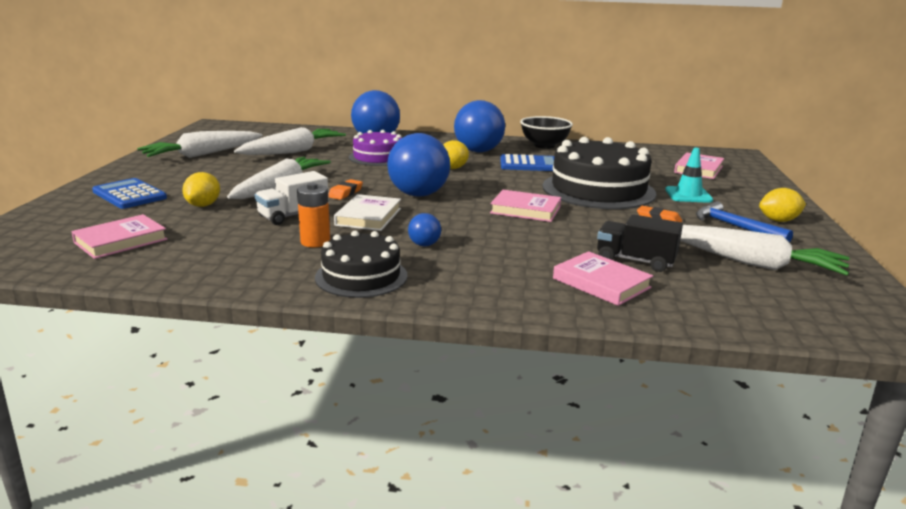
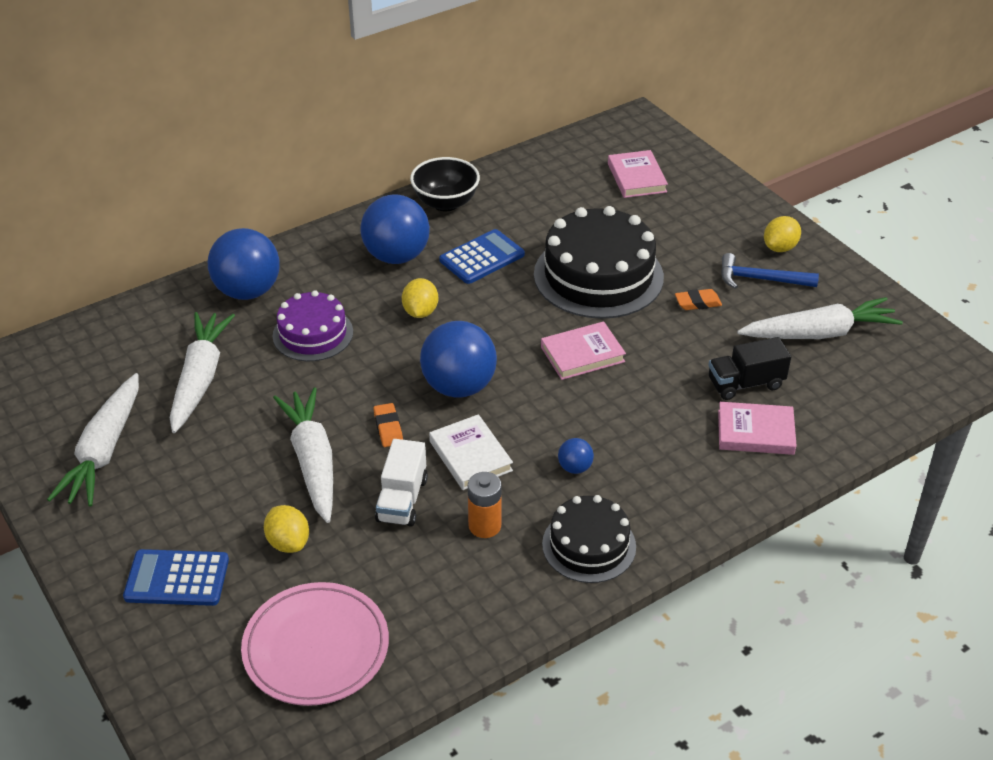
camera: 40 degrees left, 20 degrees up
(121, 241) = (316, 647): pink book -> pink plate
(688, 195) = (677, 240): turquoise traffic cone -> none

